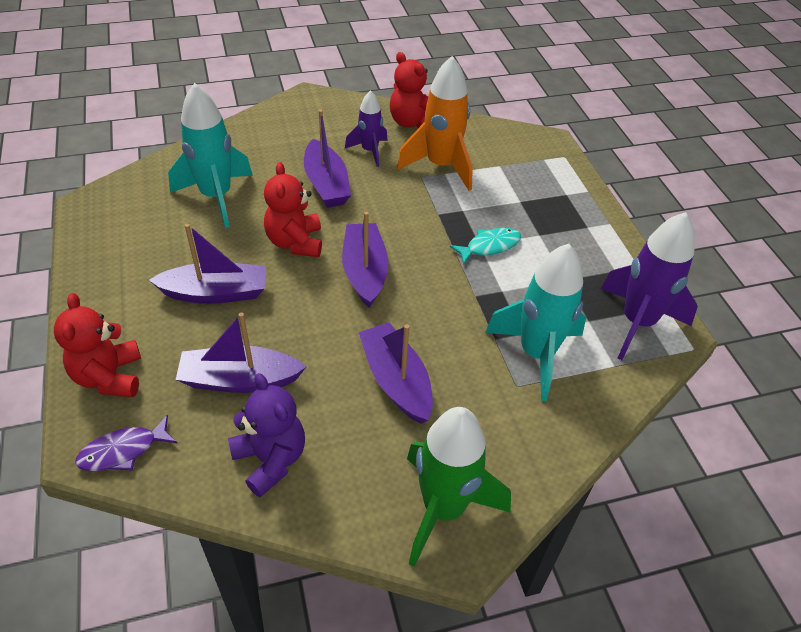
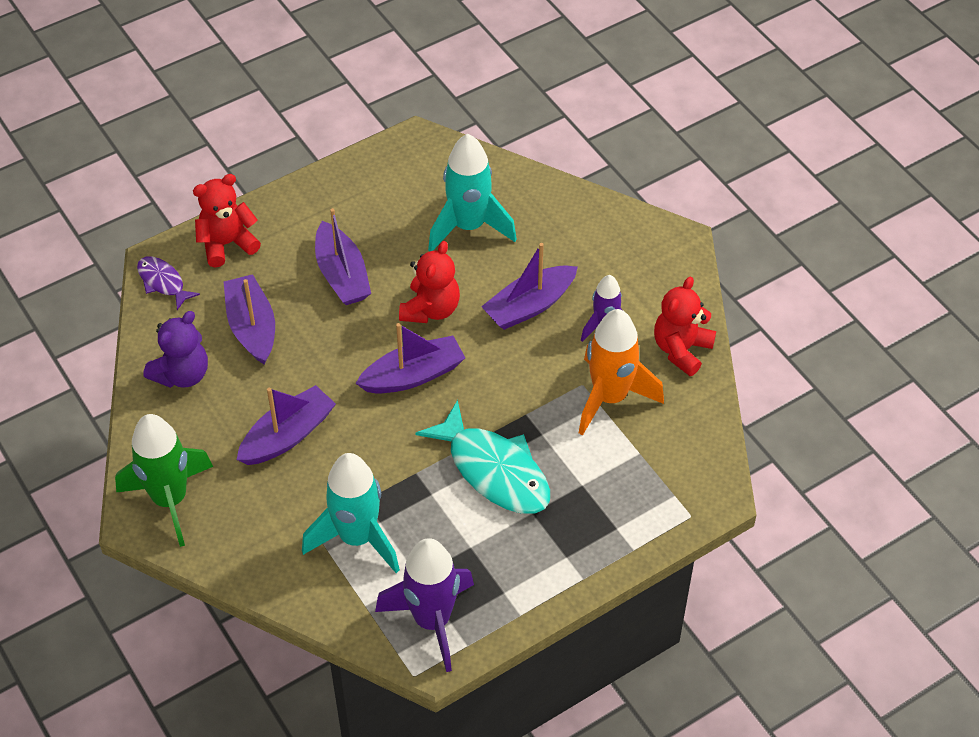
camera: 75 degrees right, 5 degrees up
(295, 242) = (430, 309): red teddy bear -> red teddy bear turned 135 degrees clockwise
(489, 246) = (494, 470): turquoise fish -> turquoise fish, size x1.89

